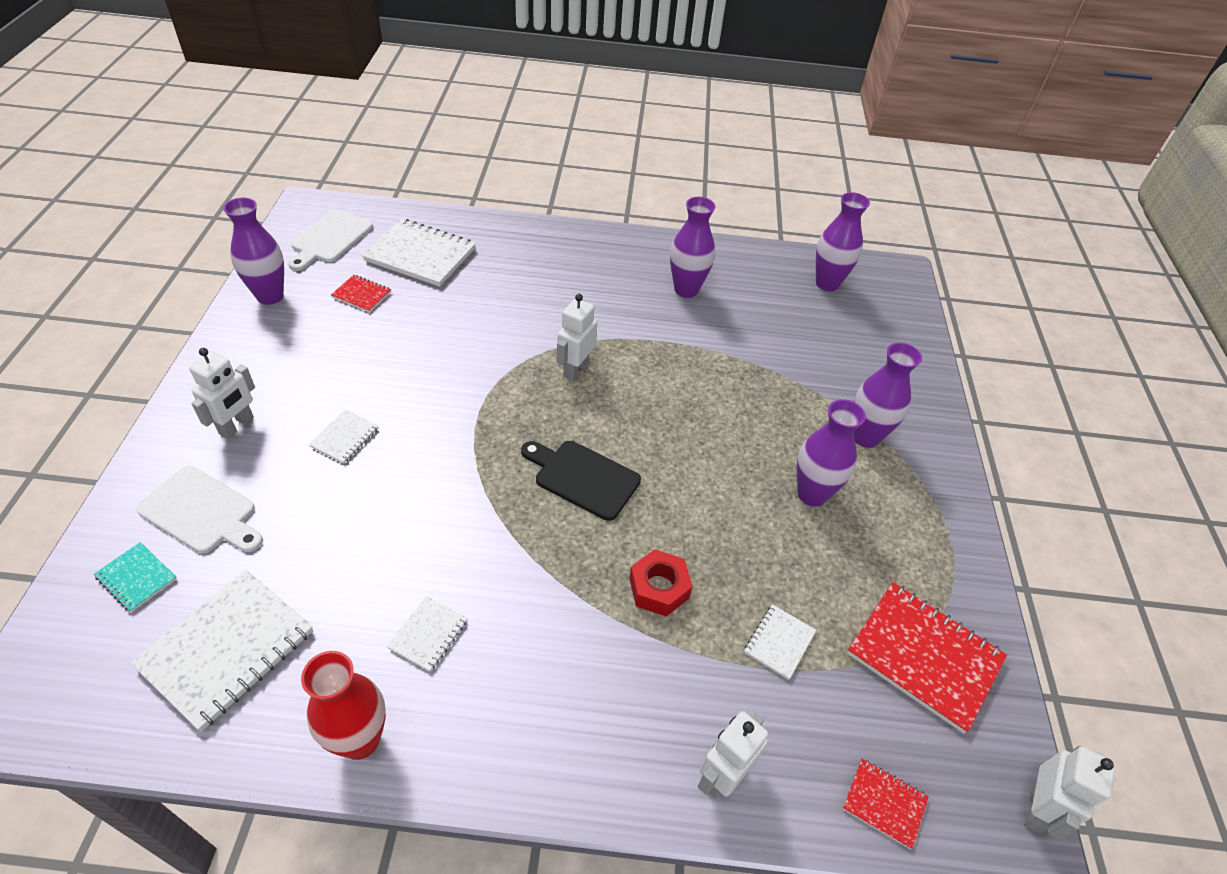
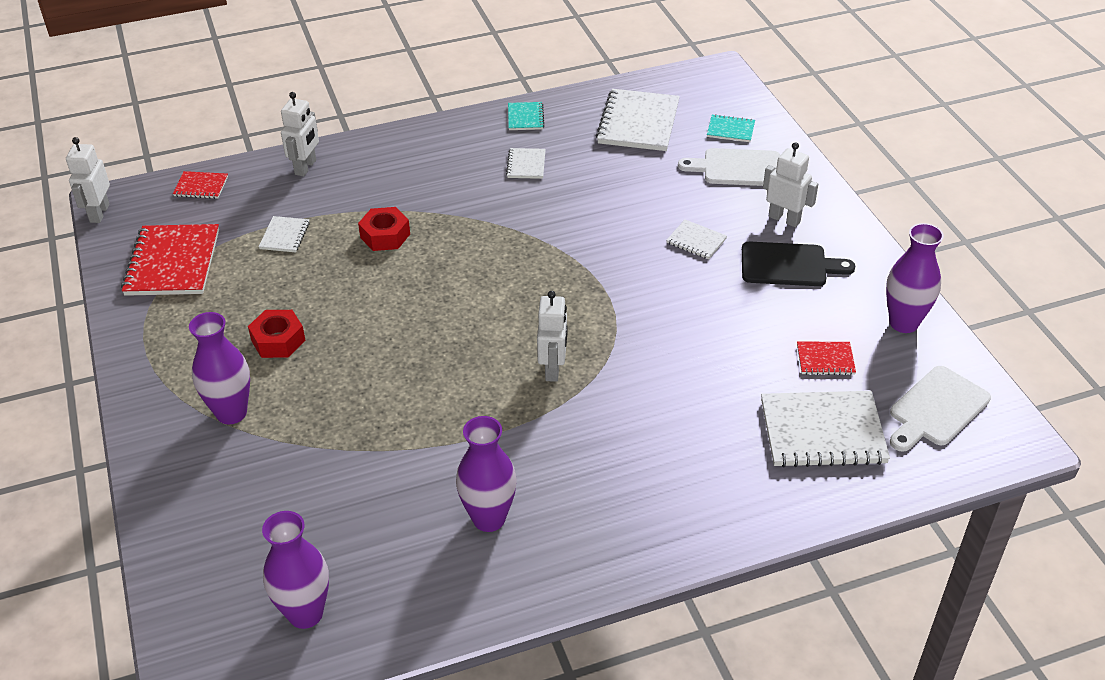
camera: 160 degrees right, 5 degrees down
(237, 426) = (784, 219): white robot -> white robot turned 120 degrees clockwise
(330, 239) = (936, 409): white cutting board -> white cutting board turned 135 degrees counterclockwise
(345, 438) = (696, 241): white notebook -> white notebook turned 60 degrees counterclockwise
(360, 740) = (525, 117): red vase -> turquoise notebook
(583, 477) = (484, 282): black cutting board -> black cutting board (788, 265)
(812, 494) = (278, 340): purple vase -> red nut
(924, 656) = (172, 262): red notebook -> red notebook turned 75 degrees clockwise

